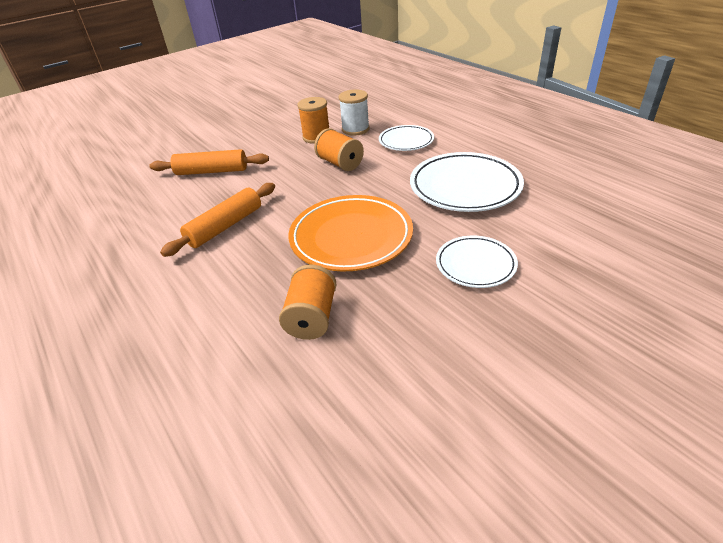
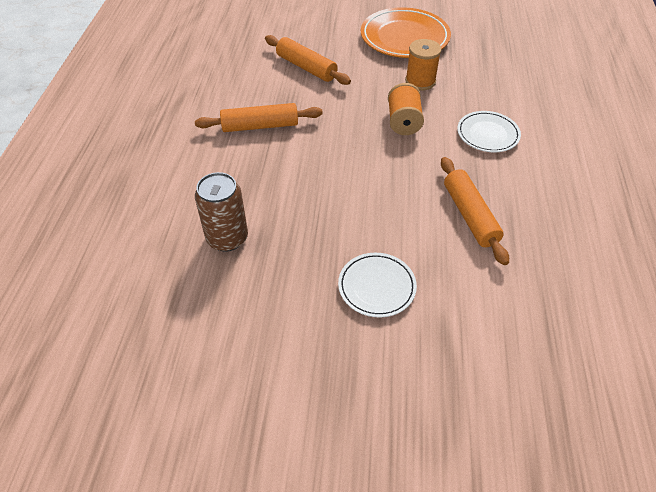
camera: 40 degrees right, 10 degrees up
(311, 317) = (227, 238): orange spool -> brown can
(351, 237) = (325, 196): orange plate -> orange plate (404, 37)
(355, 129) = (462, 93): white spool -> none
(465, 187) = (469, 215): white plate -> orange rolling pin

